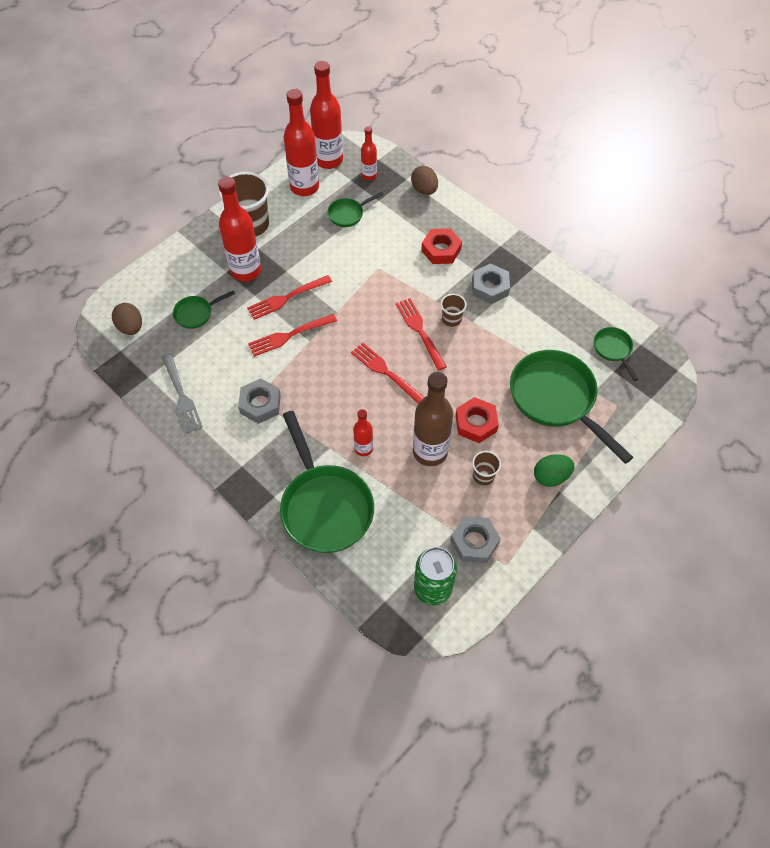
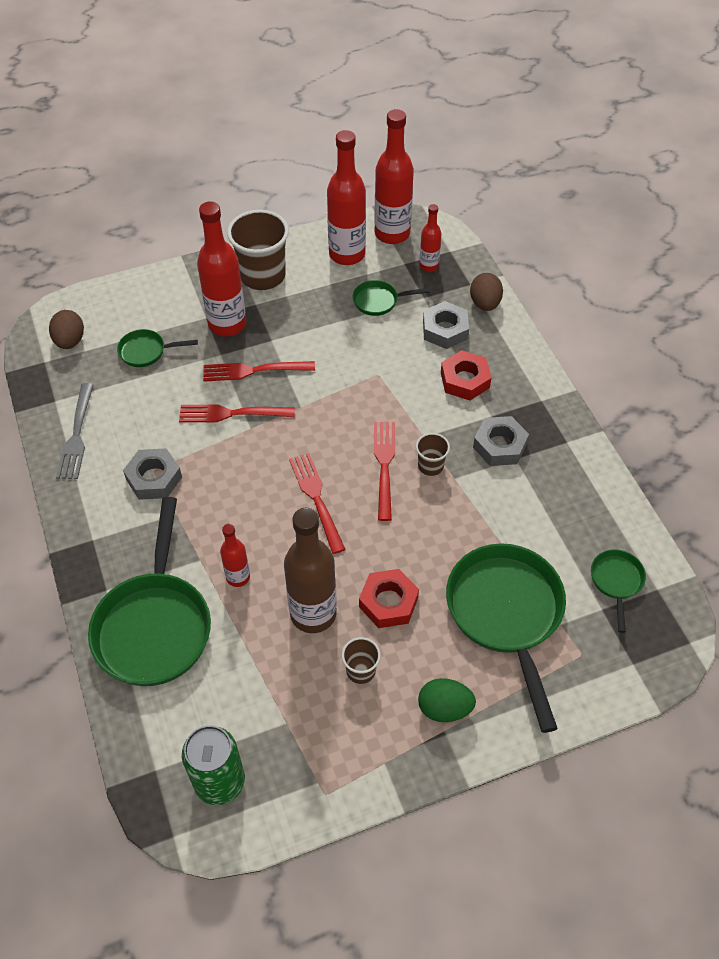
camera: 25 degrees right, 5 degrees down
(474, 542) = (302, 747): grey nut -> grey nut (445, 330)

